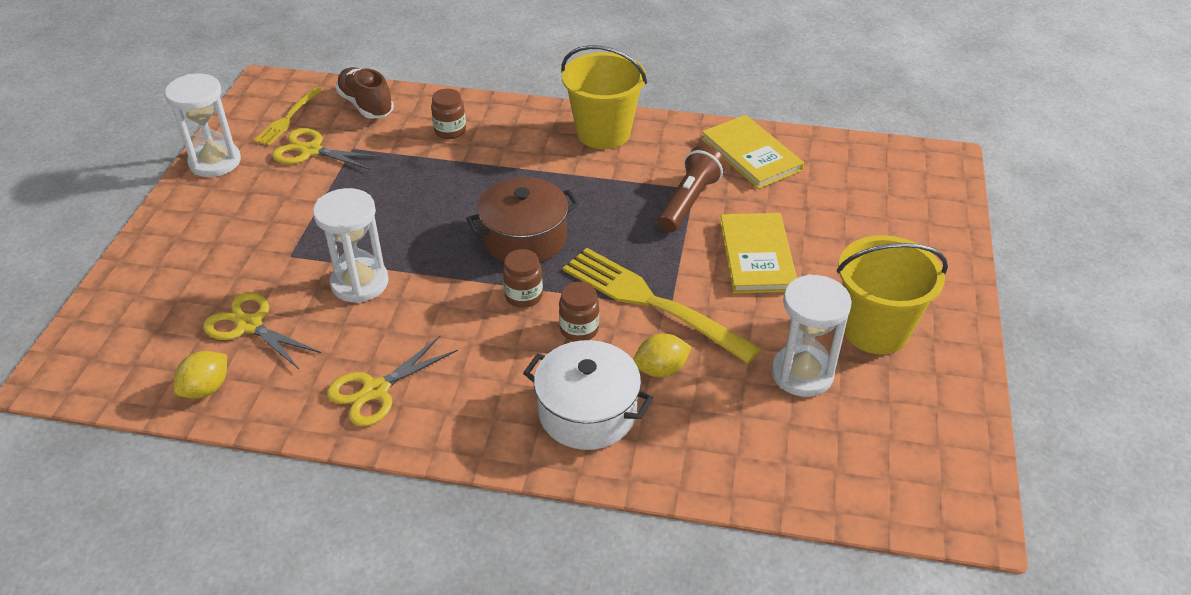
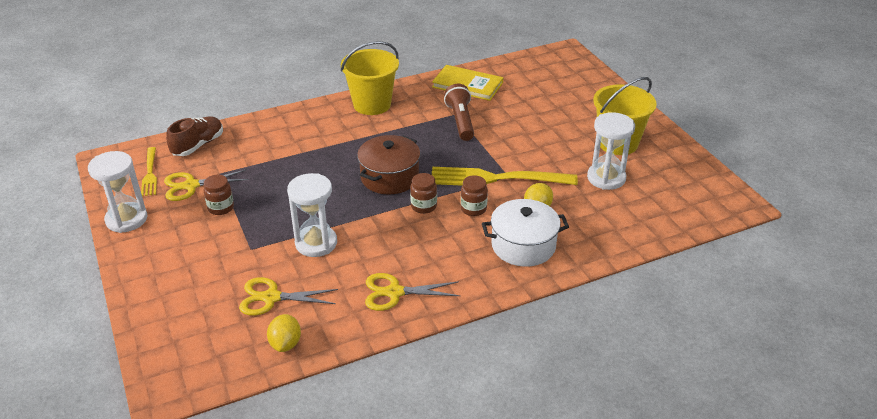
camera: 35 degrees left, 5 degrees down
(366, 105) = (198, 145): brown shoe -> brown shoe turned 105 degrees clockwise
(376, 391) = (394, 292): yellow scissors -> yellow scissors turned 75 degrees clockwise
(450, 131) = (274, 139): brown jar -> brown jar (221, 208)
(757, 256) = (525, 133): yellow book -> none

